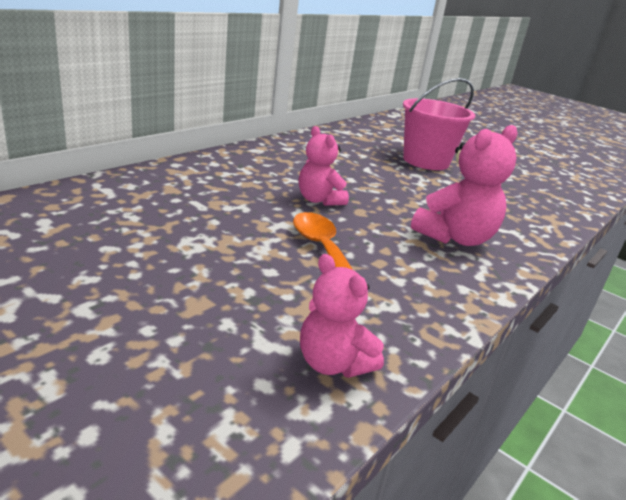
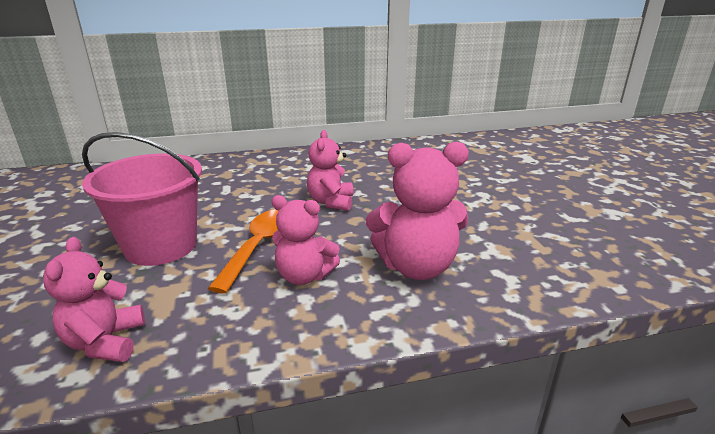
camera: 40 degrees right, 0 degrees up
(395, 264) = (304, 276): none -> pink teddy bear
(426, 161) = (520, 181): pink bucket -> pink bucket (161, 246)

